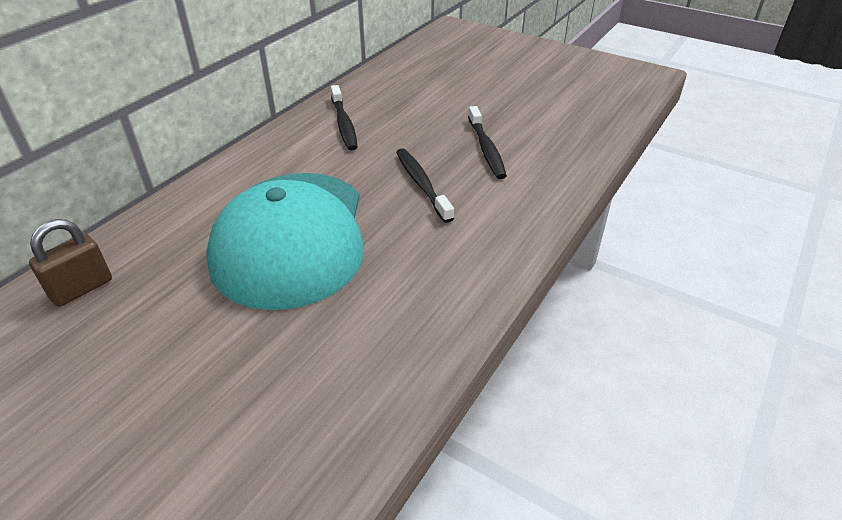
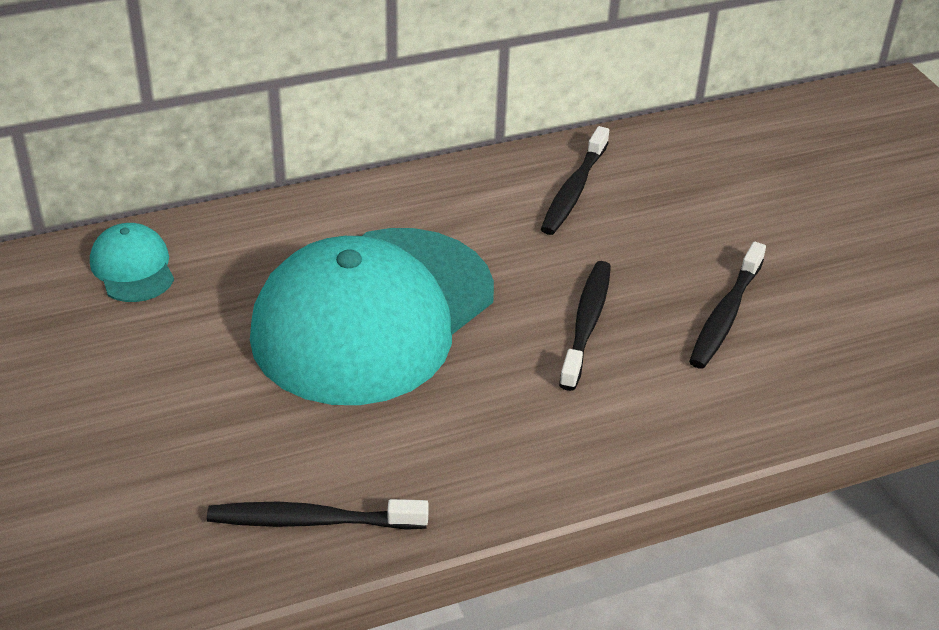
camera: 35 degrees right, 0 degrees up
(81, 289) = (133, 268): brown padlock -> turquoise cap
(377, 381) = (312, 521): none -> black toothbrush

